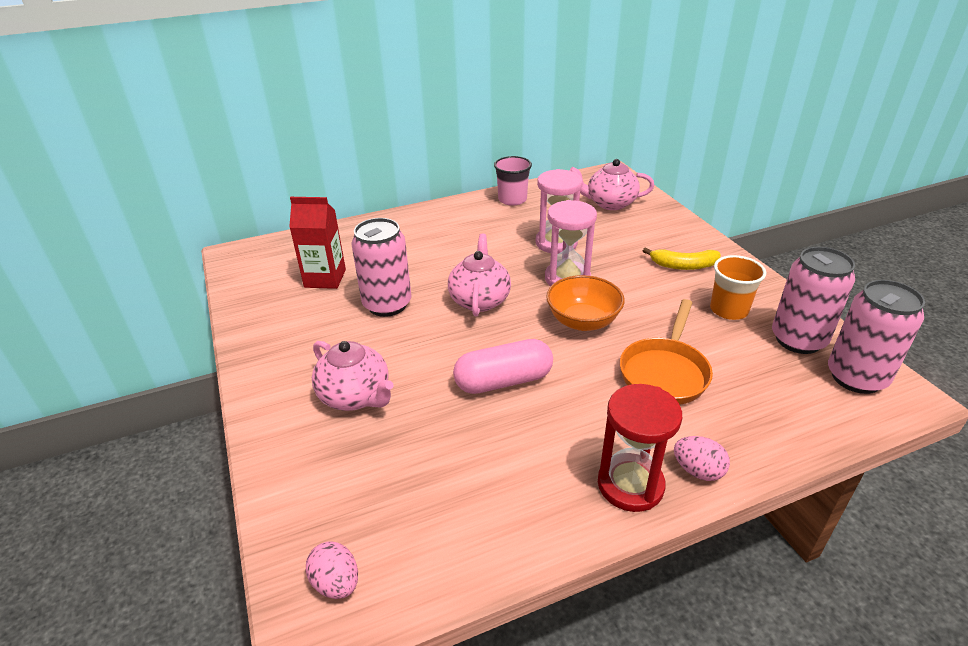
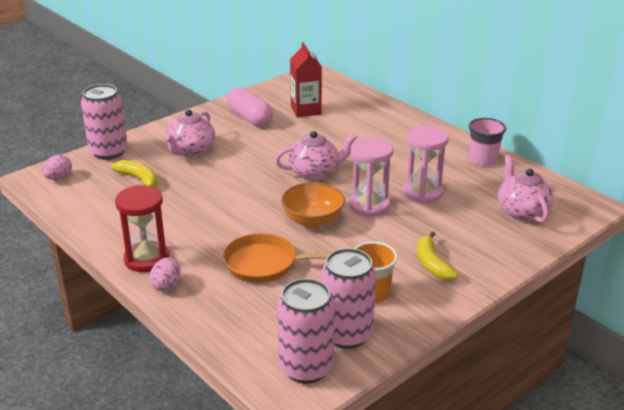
camera: 70 degrees right, 5 degrees down
(387, 304) = (288, 139): pink can -> pink can (108, 152)
(405, 466) = (139, 179): none -> yellow banana
(503, 381) = (226, 198): pink capsule -> pink capsule (250, 118)

